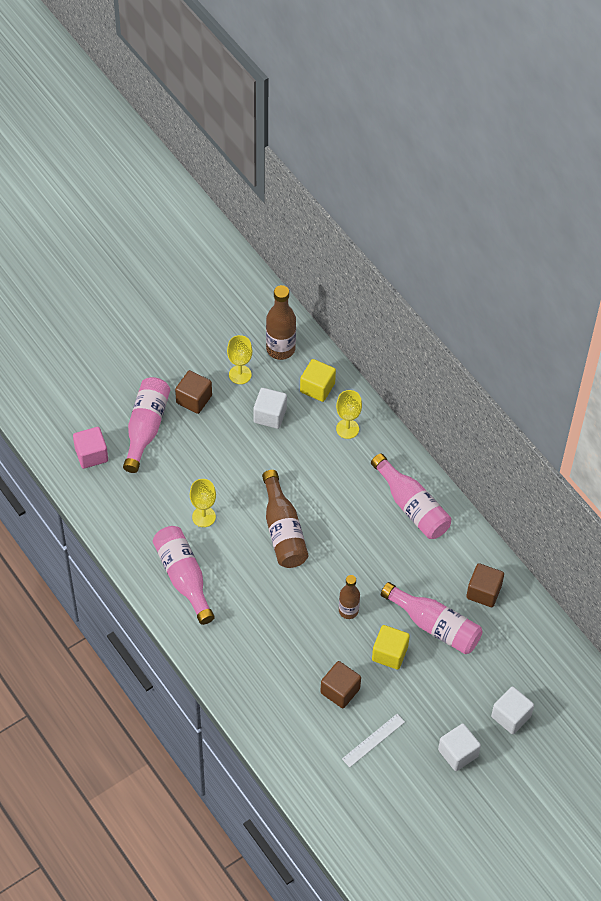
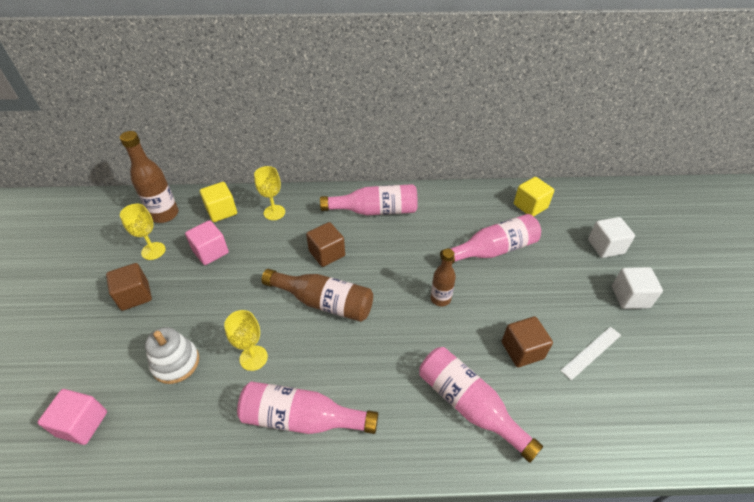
camera: 55 degrees left, 10 degrees down
(146, 428) = (115, 352): pink bottle -> pink bottle (469, 406)
(165, 472) = (176, 363): none -> white stacking toy
(270, 415) = (210, 252): white cube -> pink cube
(373, 740) = (591, 352): white ruler -> white ruler turned 60 degrees clockwise
(389, 653) = (502, 292): yellow cube -> yellow cube (530, 206)
(483, 592) = (480, 208): brown cube -> brown cube (327, 253)

